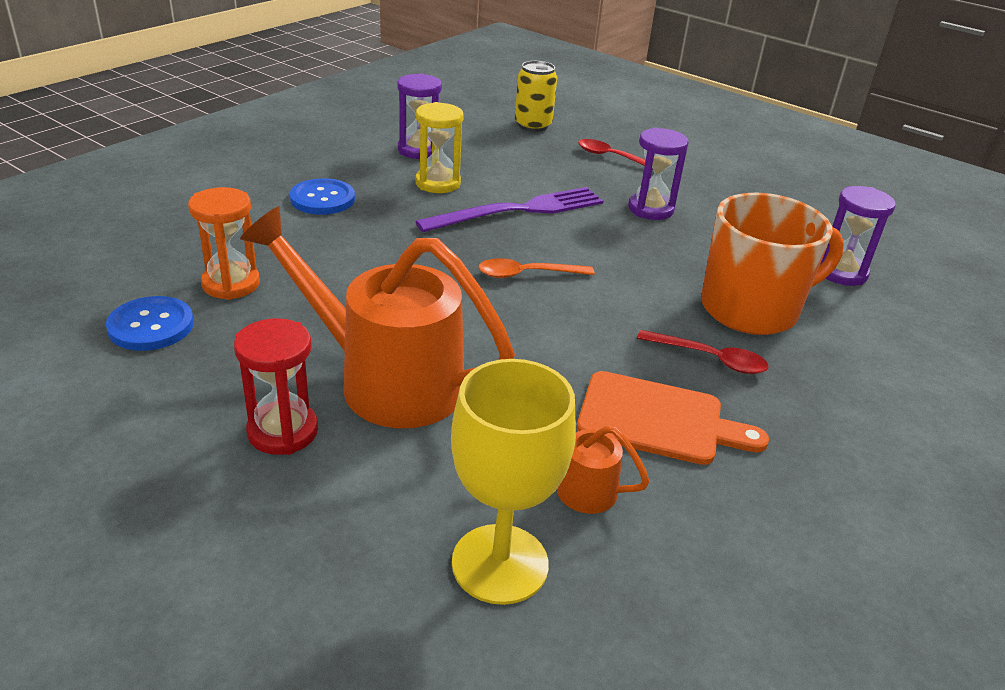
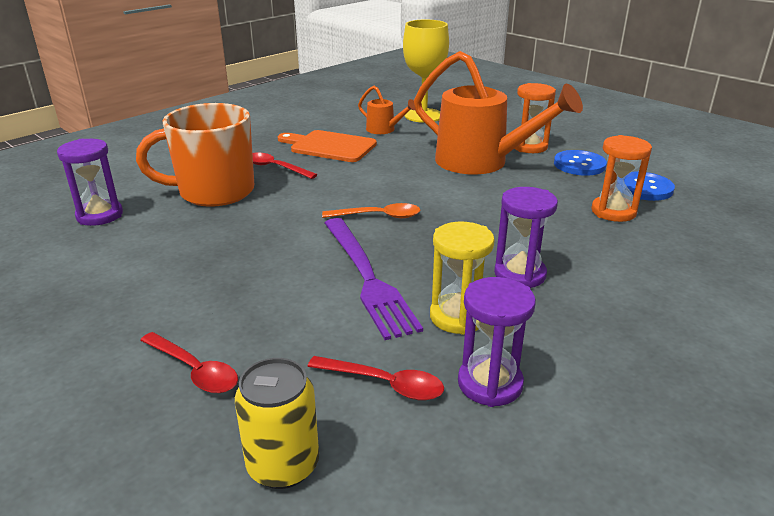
camera: 170 degrees left, 5 degrees down
(283, 431) = (529, 147): red hourglass -> orange hourglass
(322, 199) = (586, 292): blue button -> blue button (579, 165)
(487, 151) = (384, 384): none -> red spoon
(518, 211) = (367, 277): purple fork -> purple fork turned 90 degrees counterclockwise
(650, 209) = (215, 279): purple hourglass -> purple hourglass (520, 274)

